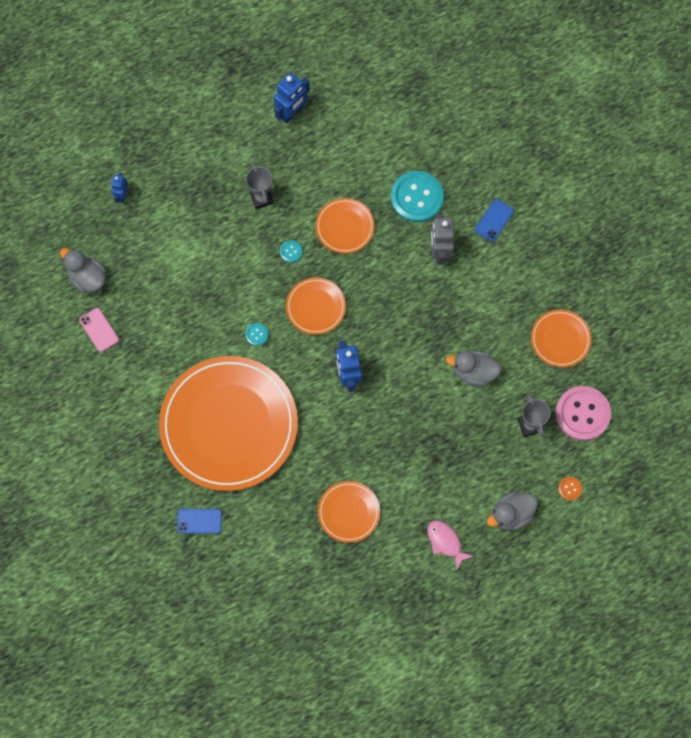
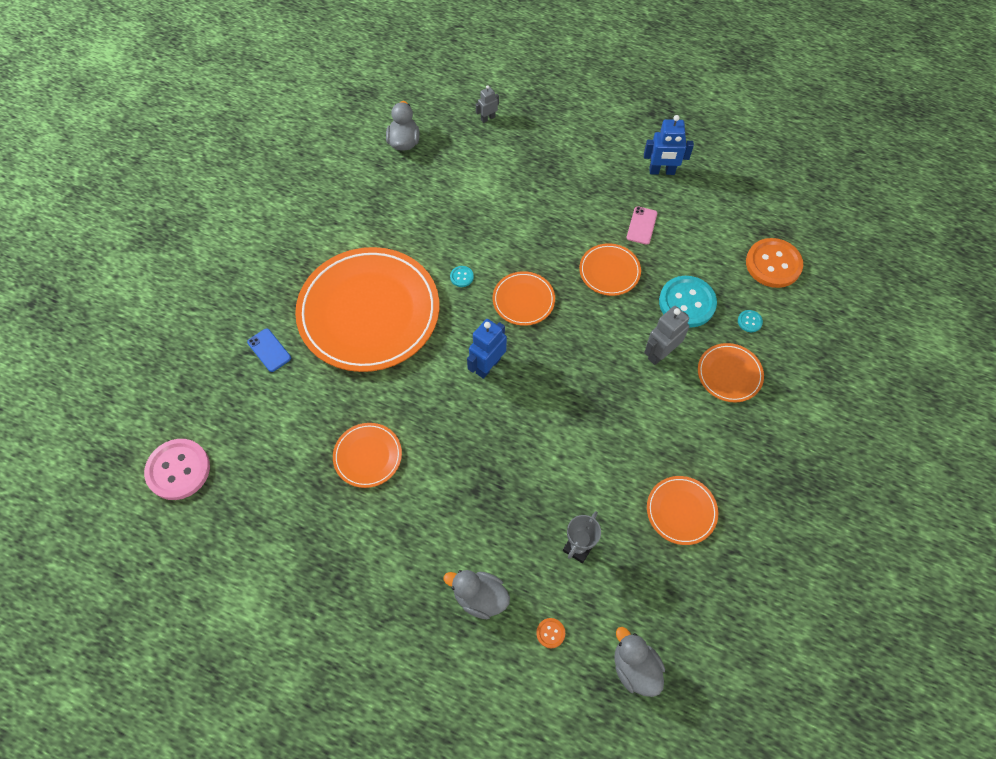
camera: 50 degrees right, 10 degrees down
(99, 330) = (370, 176): pink phone -> pink phone (641, 225)
(122, 195) = (488, 118): blue robot -> grey robot
(261, 198) = (574, 201): grey trophy -> none
(291, 251) = (552, 250): turquoise button -> turquoise button (749, 321)
(438, 111) = (773, 264): none -> orange button
(445, 542) = (405, 558): pink fish -> none
(473, 372) = (582, 461): grey duck -> grey duck (635, 667)
(494, 220) = (729, 374): blue phone -> orange plate
(582, 414) = (631, 587): pink button -> pink button (178, 470)

